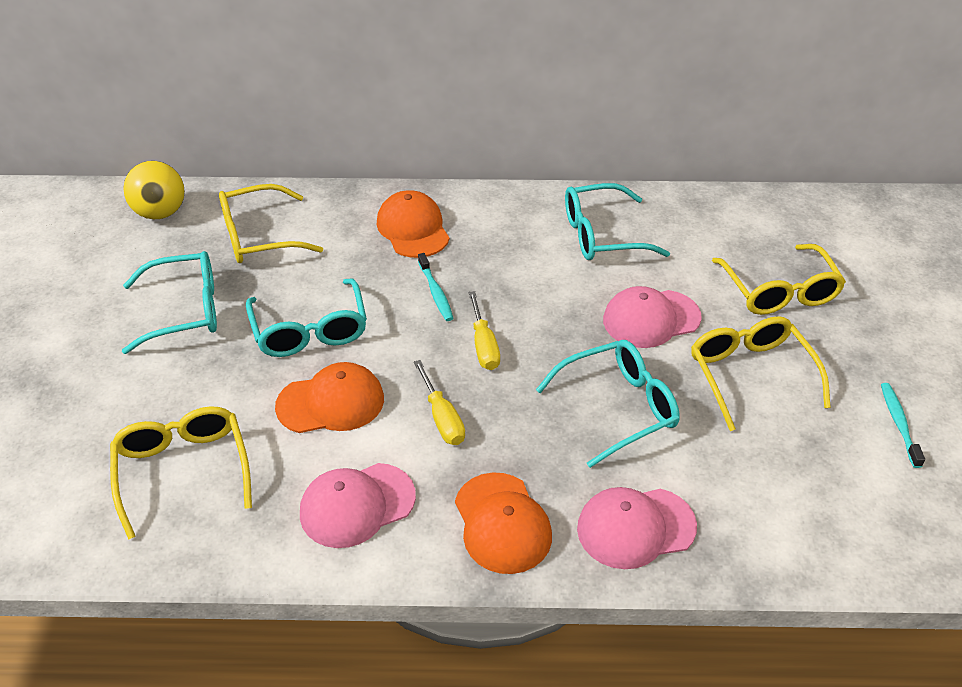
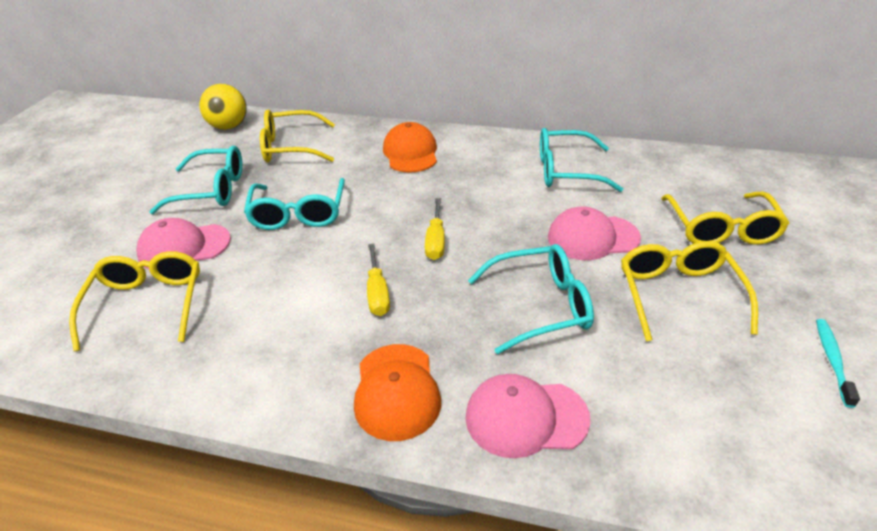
camera: 15 degrees right, 5 degrees down
(331, 402) = (290, 268): orange cap -> none
(357, 505) = (273, 354): pink cap -> pink cap (184, 247)
(436, 292) = (411, 198): turquoise toothbrush -> none

